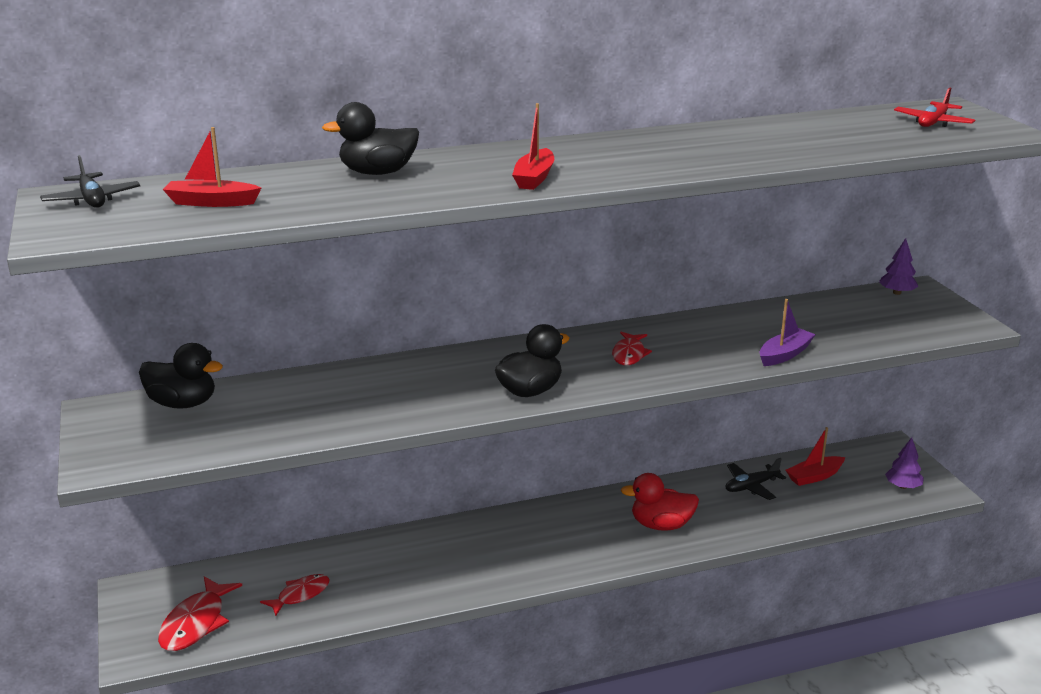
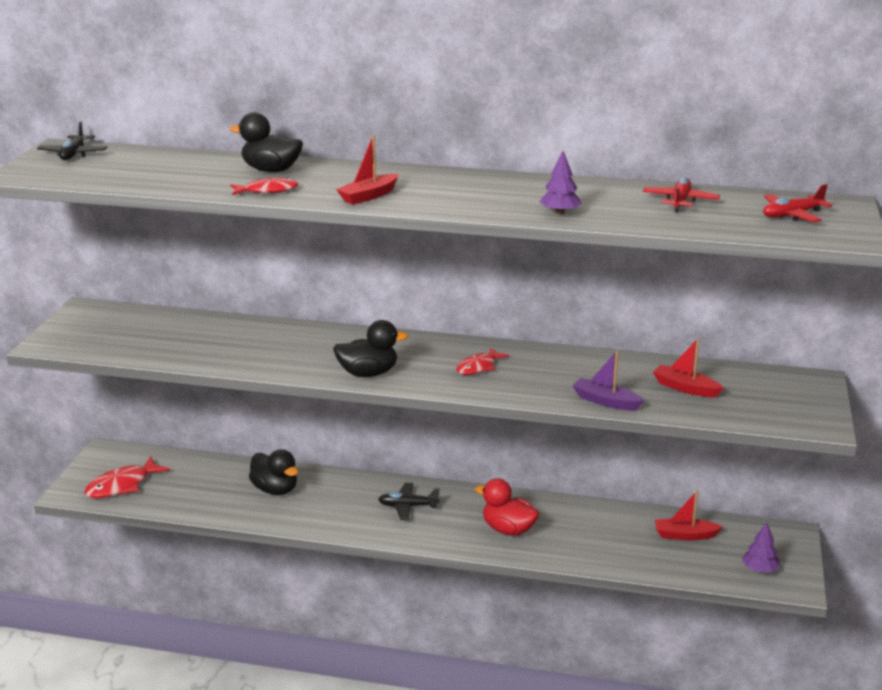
camera: 30 degrees right, 0 degrees up
(183, 404) = (136, 318): black duck -> black duck (275, 489)
(211, 202) = (136, 170): red boat -> red boat (685, 388)
(300, 595) = (202, 490): red fish -> red fish (267, 191)
(751, 486) = (618, 525): black plane -> black plane (408, 506)
(784, 354) = (606, 401): purple boat -> purple boat turned 135 degrees counterclockwise
(825, 128) = (680, 201): none -> red plane
(897, 293) = (787, 378): purple tree -> purple tree (560, 212)

